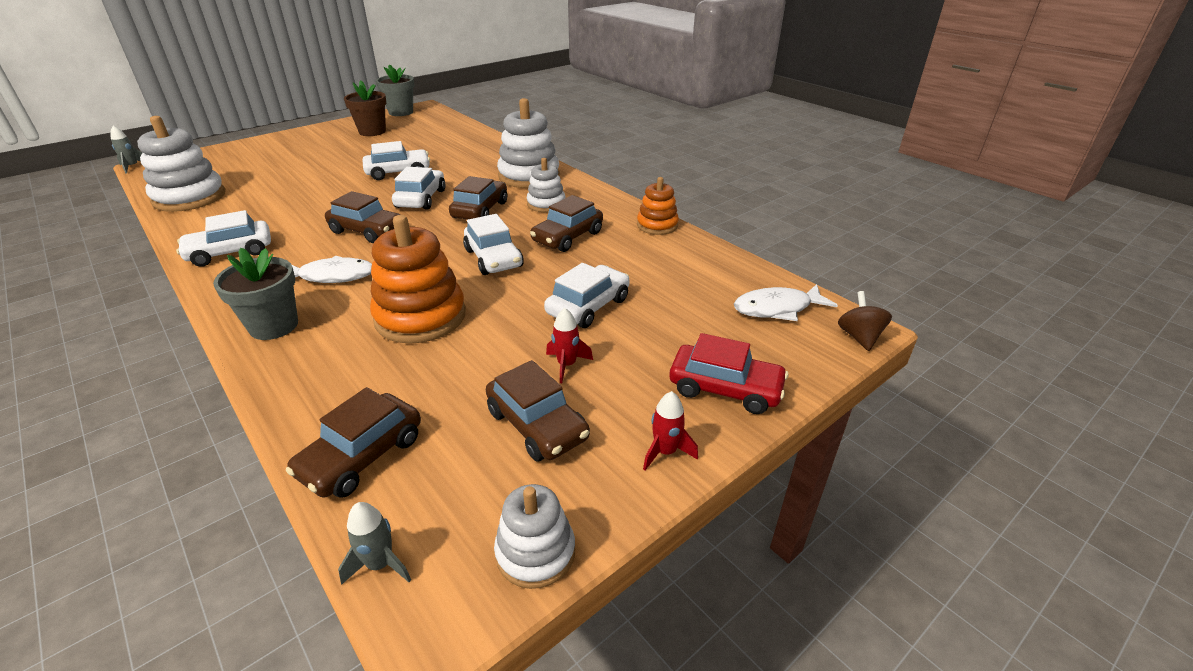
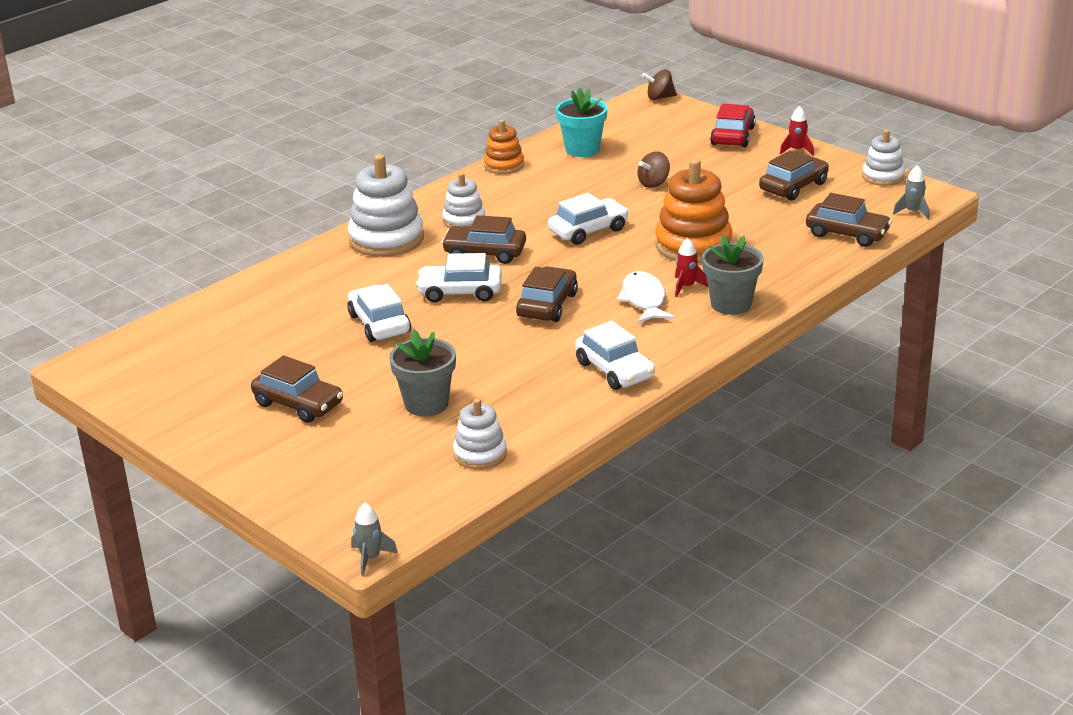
camera: 95 degrees left, 5 degrees down
(189, 198) = (480, 454): white stacking toy -> white stacking toy, size x0.58
(372, 131) = (211, 383): brown flower pot -> none
(401, 112) = (109, 380): grey flower pot -> grey flower pot (426, 404)
(566, 365) = (730, 184): red rocket -> red rocket (686, 287)
(567, 237) = (537, 202): brown car -> brown car (298, 404)
(588, 306) = (653, 183): white car -> brown spinning top
(690, 268) = (582, 149): none -> turquoise flower pot
(777, 308) = (633, 120): white fish -> none

